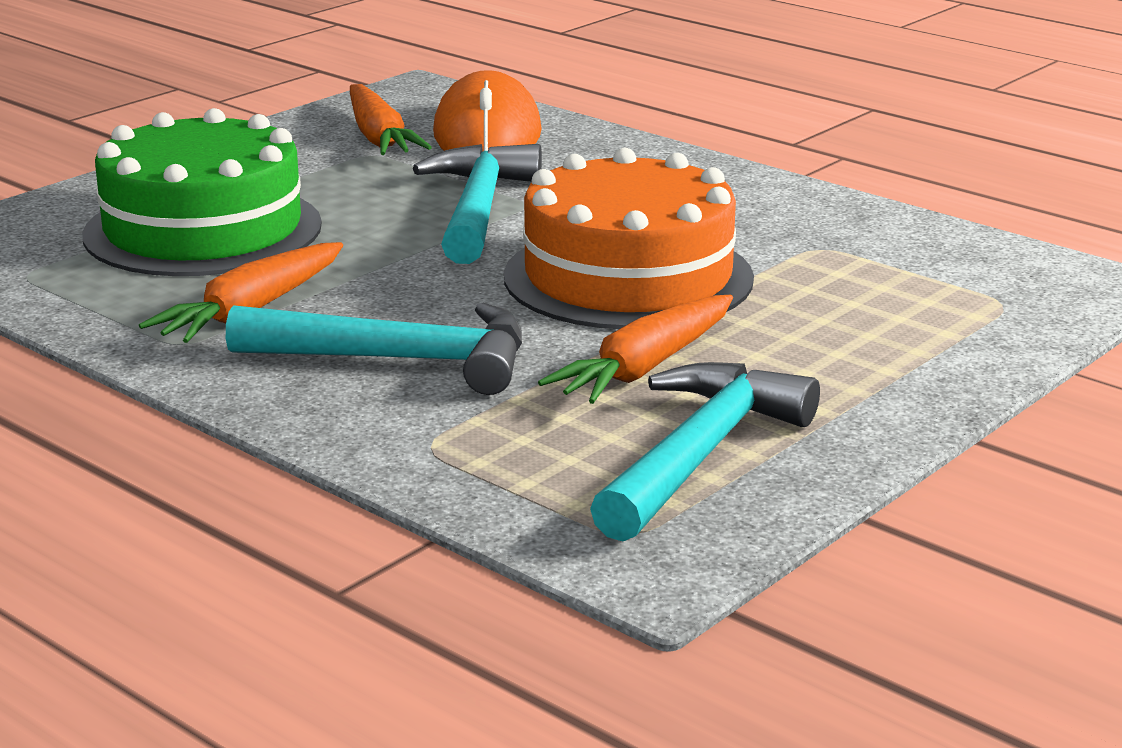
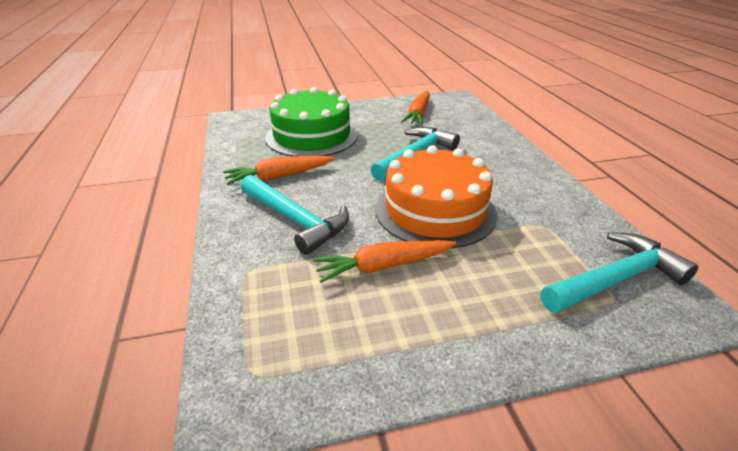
camera: 35 degrees right, 10 degrees up
(487, 133) = (460, 123): orange mouse -> none
(699, 455) = (344, 336): turquoise hammer -> turquoise hammer (615, 279)

